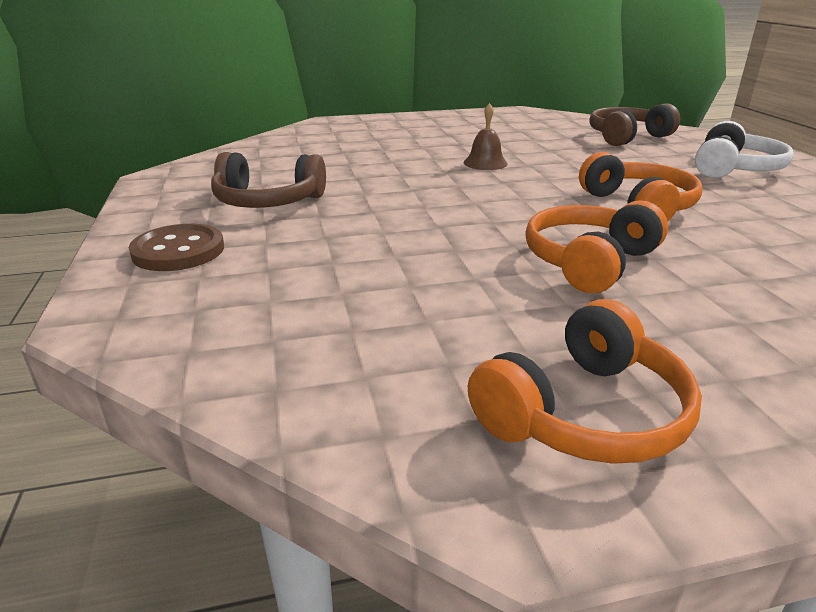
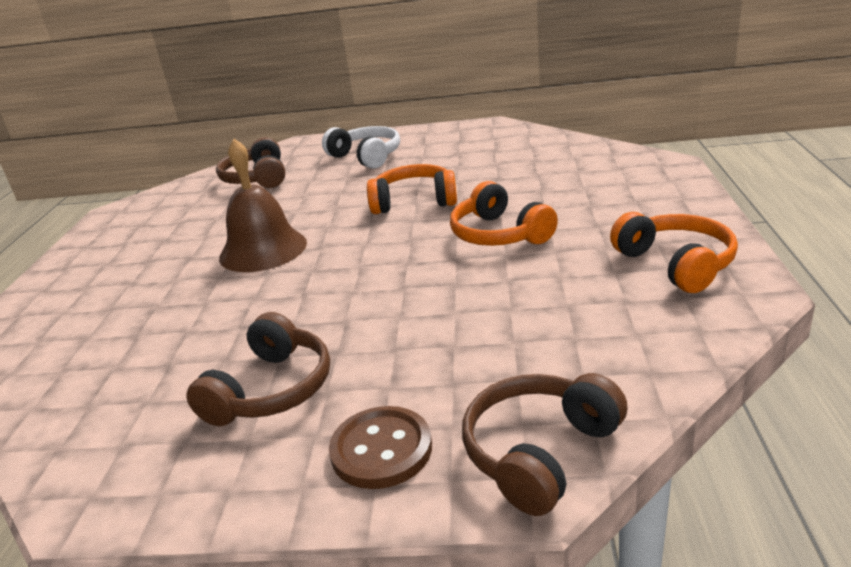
camera: 70 degrees left, 0 degrees up
(147, 322) = (539, 452): none -> brown headphones
(485, 163) = (263, 250): brown bell -> brown bell, size x1.93

